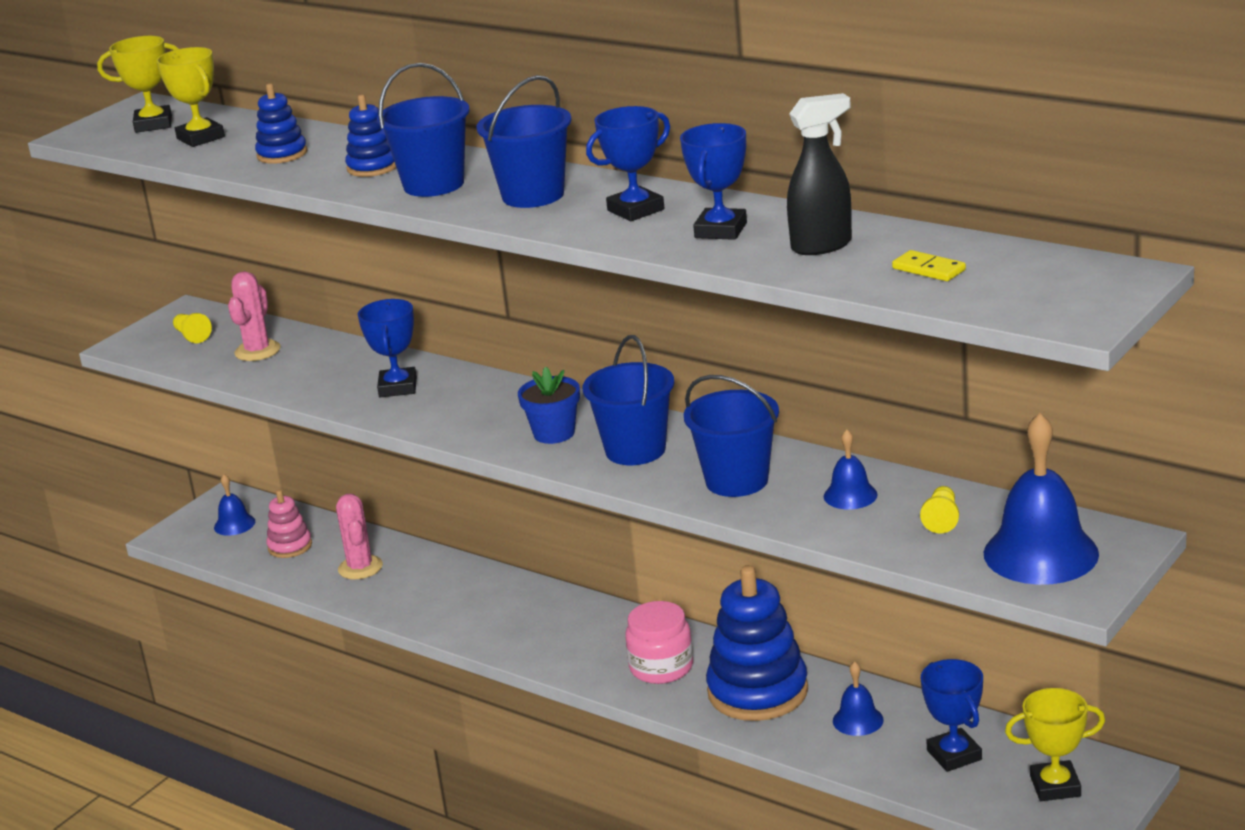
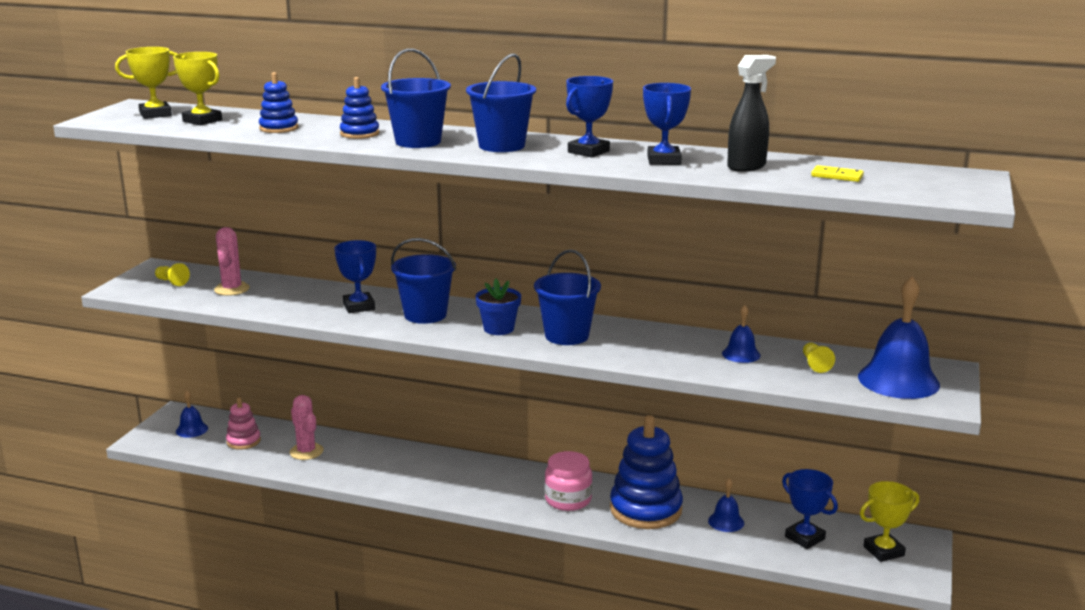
camera: 20 degrees left, 5 degrees down
(737, 481) = (654, 350): blue bucket -> blue bucket (425, 315)

